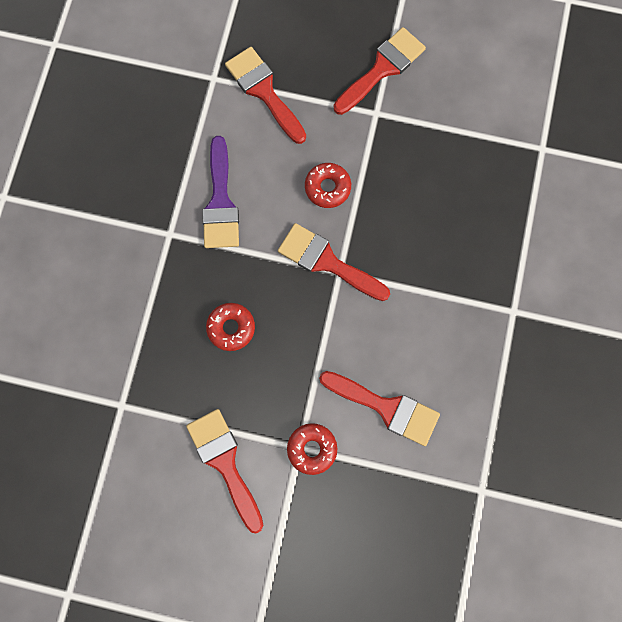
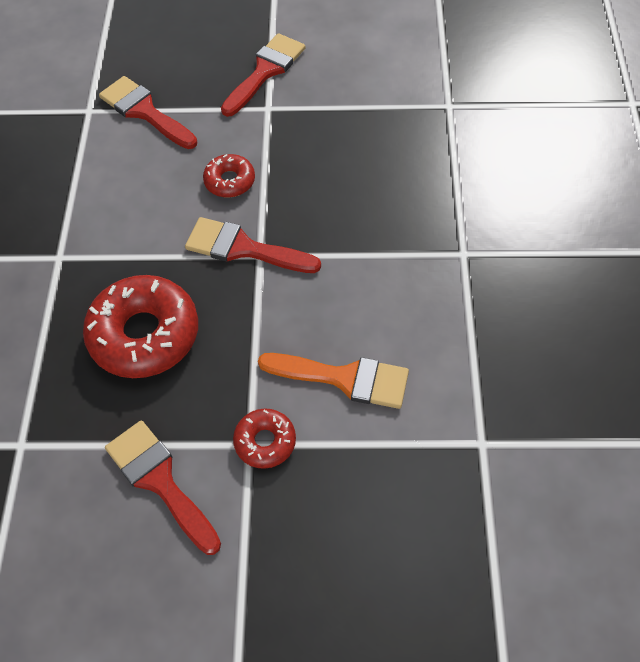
camera: 10 degrees left, 20 degrees down
(220, 202) = (113, 216): purple brush -> none
(231, 328) = (144, 334): red donut -> red donut, size x1.95
(386, 407) = (344, 378): red brush -> orange brush

